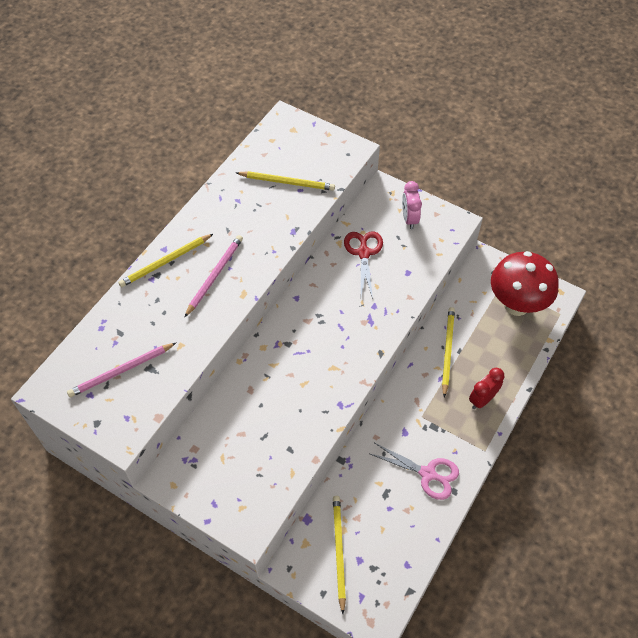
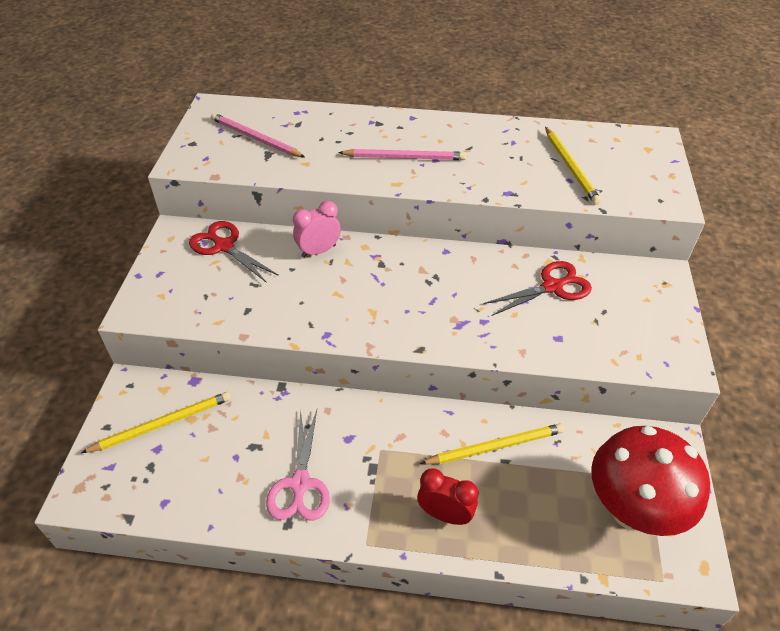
camera: 65 degrees right, 10 degrees down
(165, 262) = (397, 123): yellow pencil -> none
(207, 446) = (224, 246): none -> red scissors
(409, 219) = (642, 313): pink clock -> pink clock (318, 251)

